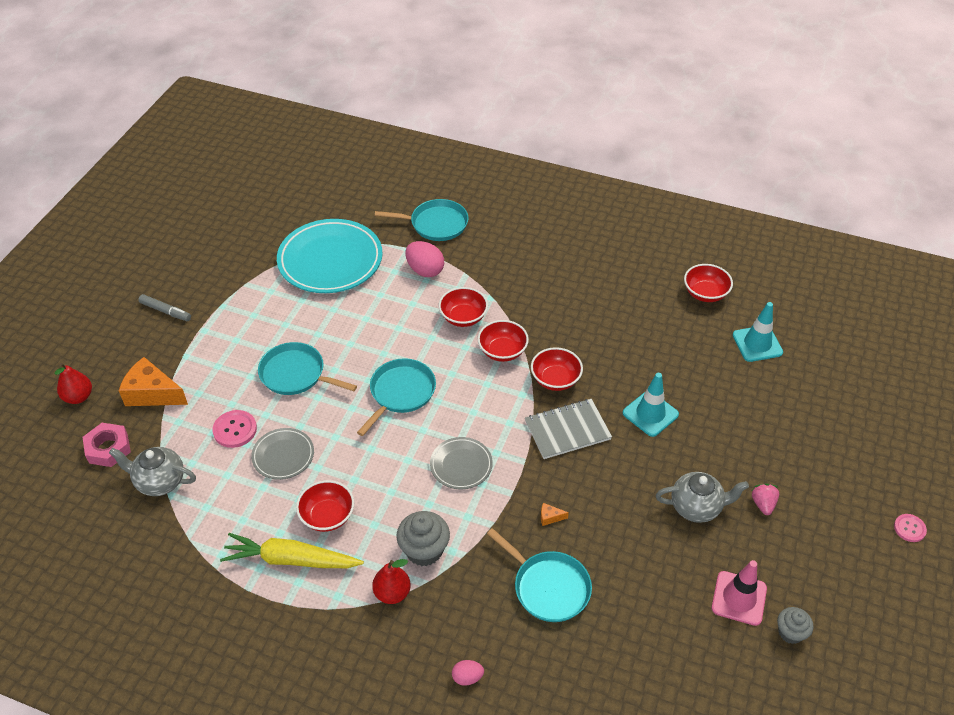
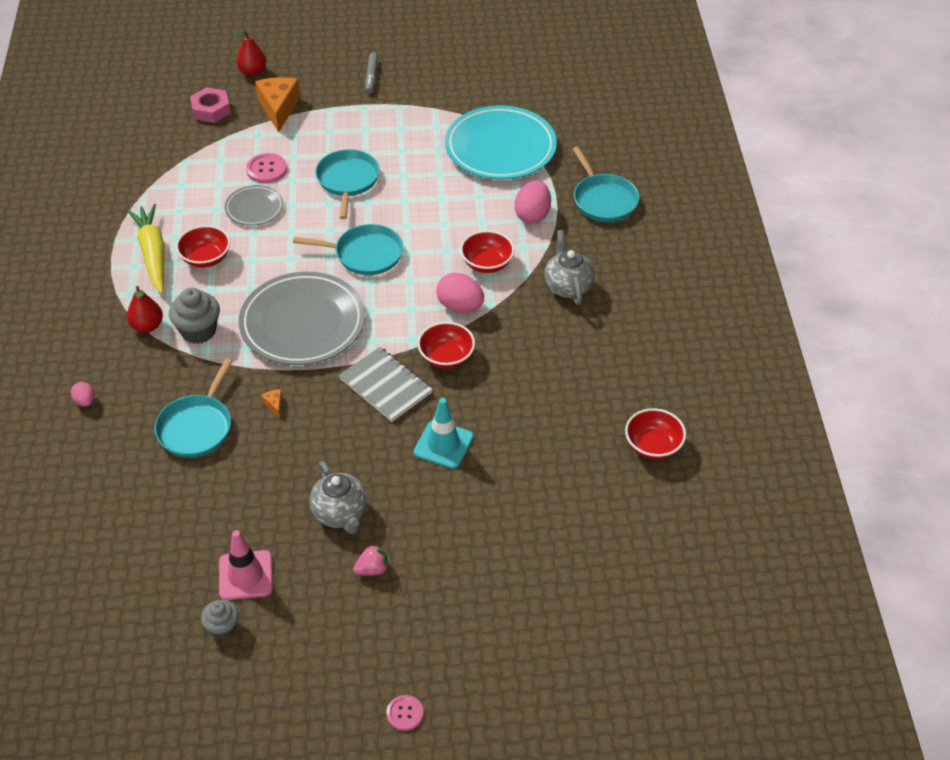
camera: 65 degrees right, 0 degrees up
(160, 482) = (193, 150): grey teapot -> grey teapot (568, 287)
(461, 465) = (303, 323): grey plate -> grey plate, size x1.98
(502, 351) = (460, 306): red bowl -> pink egg
(757, 344) = (603, 512): turquoise traffic cone -> none

